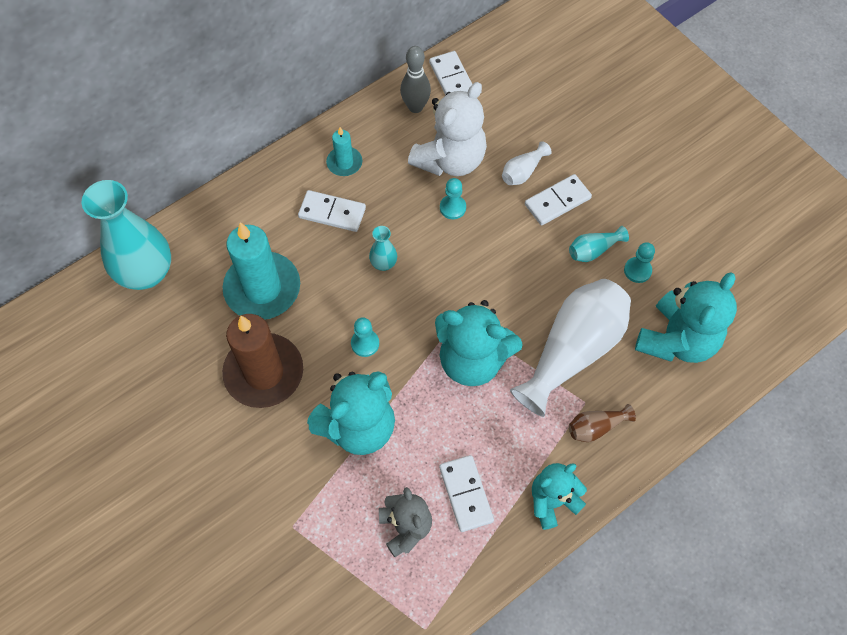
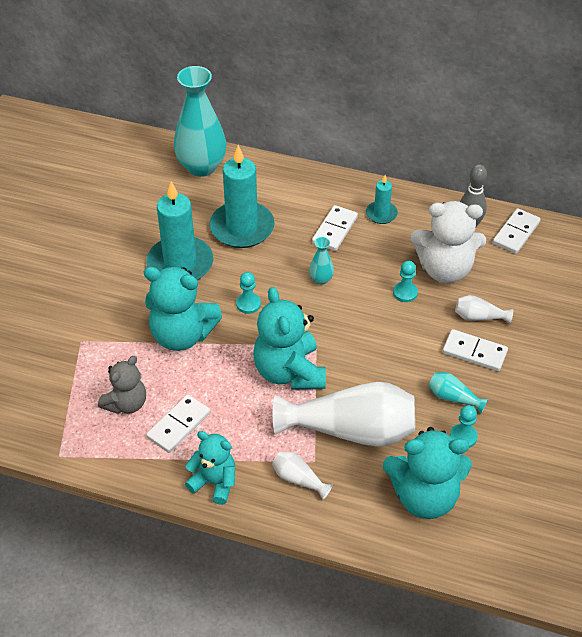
camera: 55 degrees right, 15 degrees down
(264, 372) = (180, 264): brown candle -> turquoise candle
(332, 213) = (334, 230): white domino -> white domino turned 45 degrees clockwise
(596, 427) = (298, 479): brown vase -> white vase

